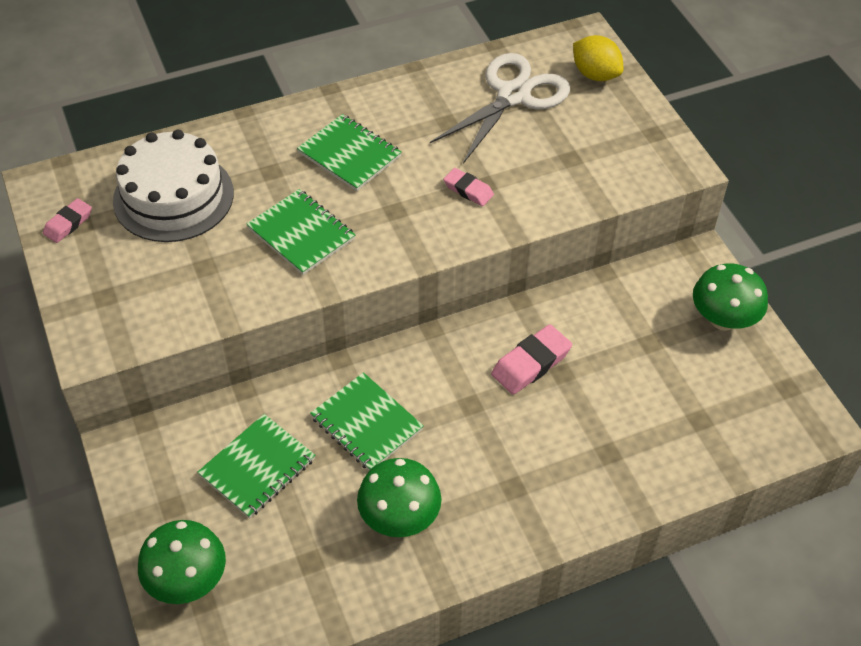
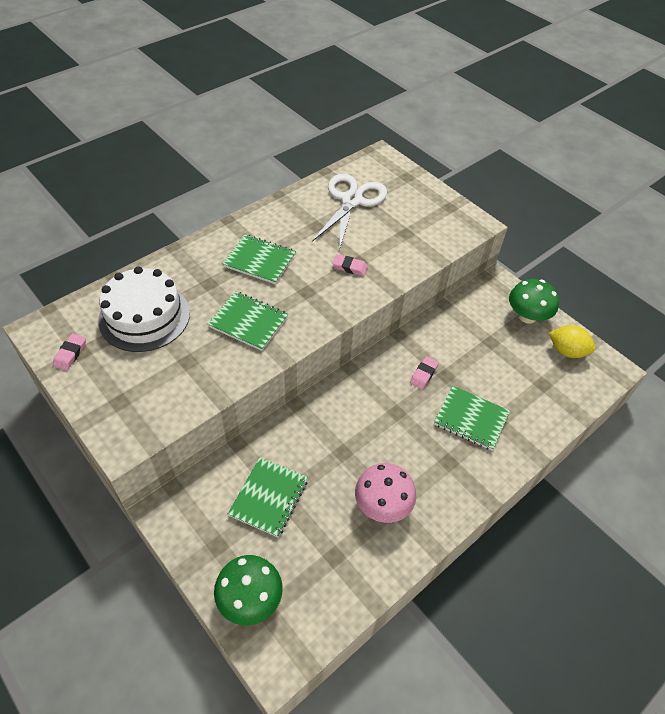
camera: 20 degrees left, 0 degrees up
(366, 424) = (332, 444): green notebook -> green notebook (471, 419)
(399, 517) = (382, 505): green mushroom -> pink mushroom
(531, 363) = (423, 374): pink eraser -> pink eraser, size x0.63
(595, 74) = (397, 178): yellow lemon -> yellow lemon (567, 351)

